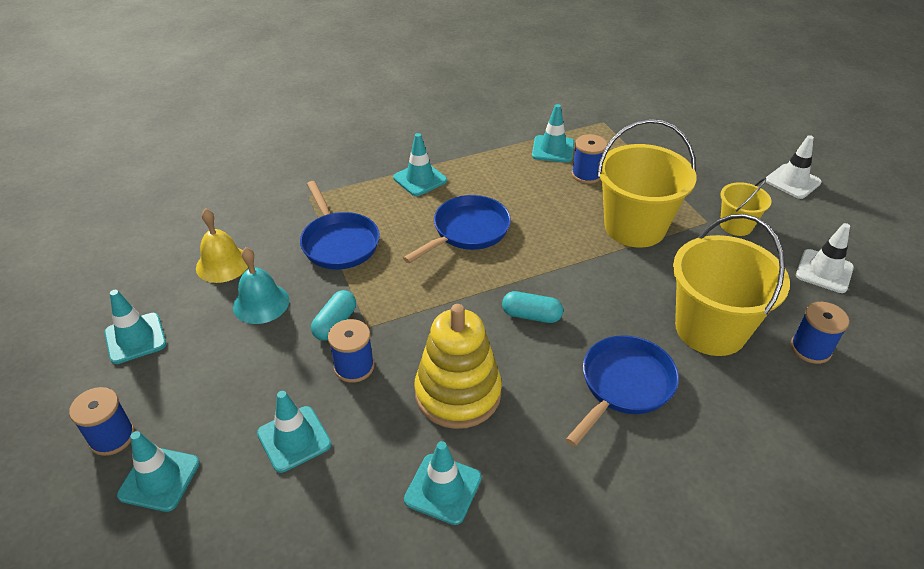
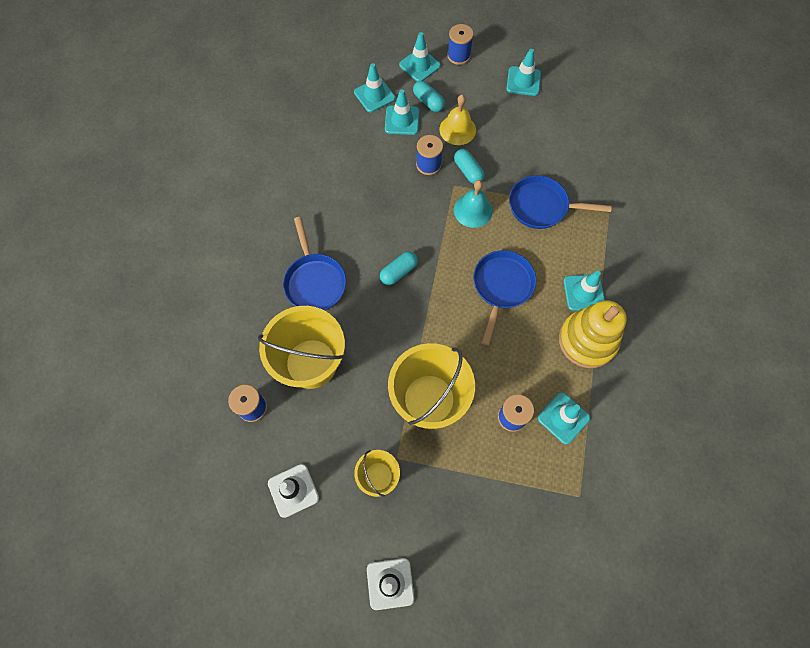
camera: 125 degrees right, 25 degrees up
(222, 264) = (562, 139): yellow bell -> yellow bell (457, 129)
(236, 426) = (428, 102): none -> turquoise capsule
(261, 303) = (512, 144): turquoise bell -> turquoise bell (473, 210)
(443, 489) = (326, 163): turquoise traffic cone -> turquoise traffic cone (374, 95)
(458, 393) = (373, 200): yellow stacking toy -> yellow stacking toy (587, 340)
(467, 231) = (501, 287): blue pan -> blue pan turned 150 degrees counterclockwise

